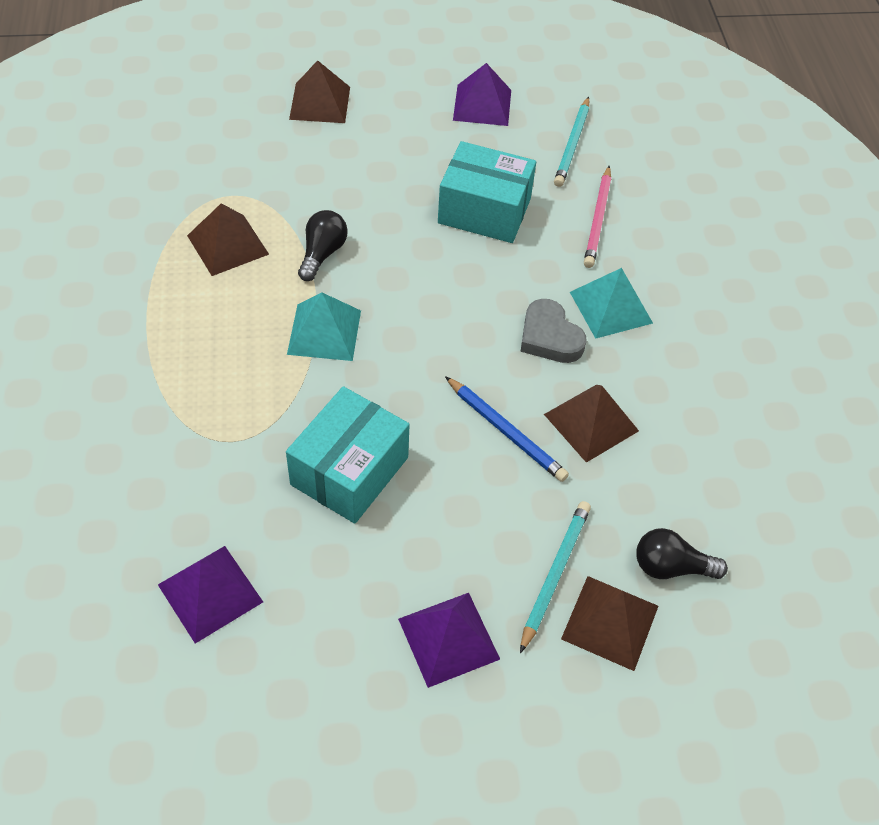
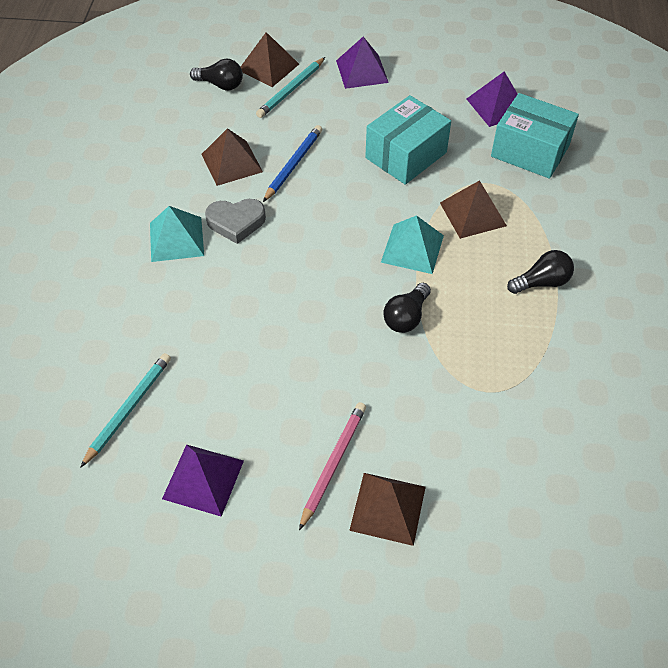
camera: 165 degrees left, 0 degrees up
(165, 310) = (541, 282): none -> black light bulb
(228, 244) = (491, 337): brown pyramid -> brown pyramid (472, 214)
(484, 211) = (248, 341): turquoise box -> turquoise box (530, 151)
(506, 431) = (293, 165): blue pencil -> blue pencil turned 60 degrees clockwise
(549, 337) = (236, 222): grey heart -> grey heart turned 105 degrees clockwise
(598, 219) = (146, 319): pink pencil -> pink pencil (333, 464)

